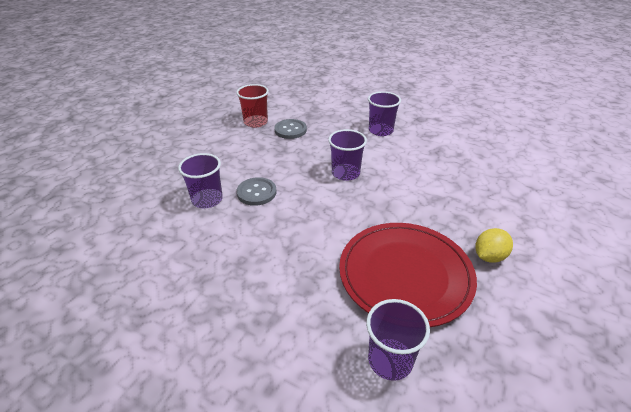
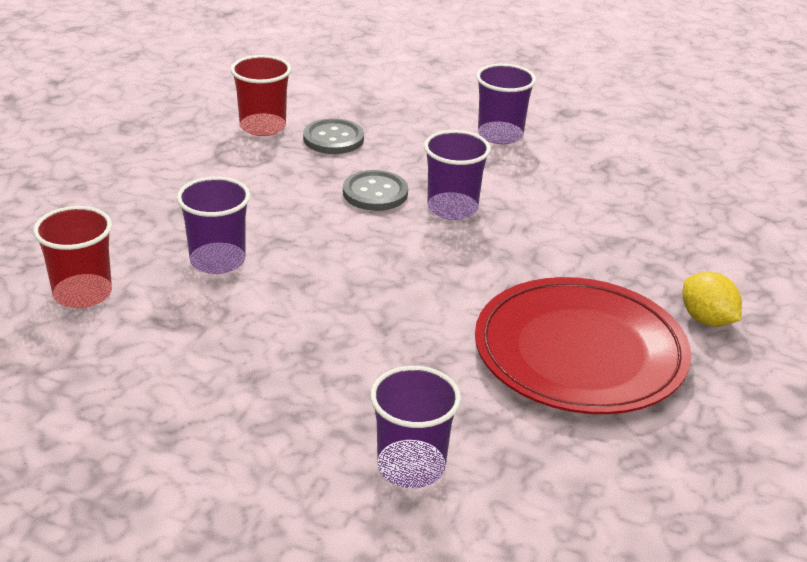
camera: 10 degrees left, 5 degrees down
(127, 216) = (82, 293): none -> red cup
(256, 192) = (303, 245): grey button -> grey button (375, 193)
(390, 360) = (575, 459): purple cup -> purple cup (411, 466)
(489, 256) = (706, 320): yellow lemon -> yellow lemon turned 75 degrees counterclockwise

